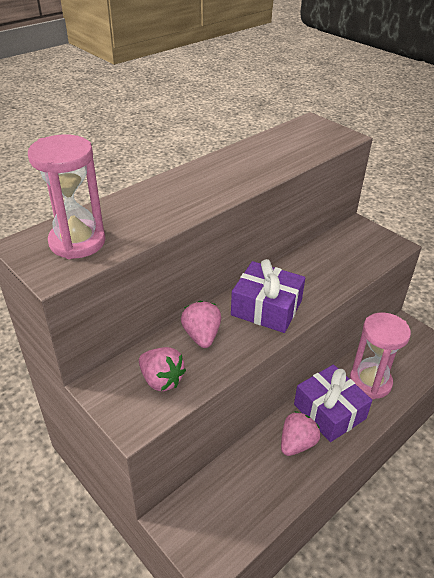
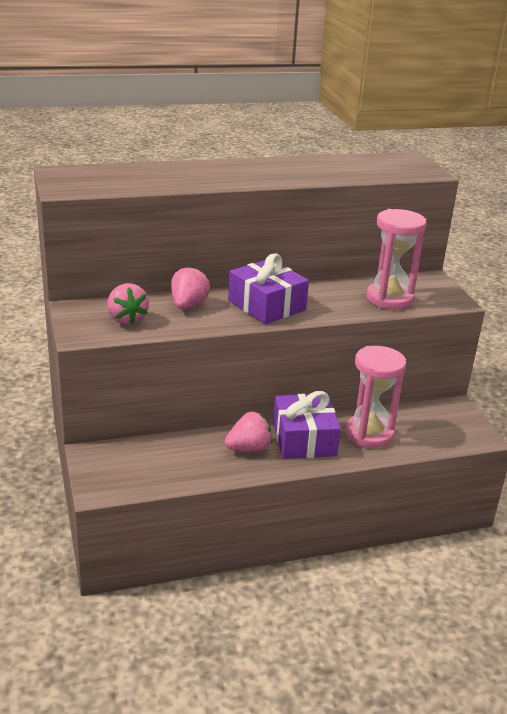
camera: 25 degrees right, 10 degrees down
(77, 242) = (99, 179): pink hourglass -> pink hourglass (389, 299)

